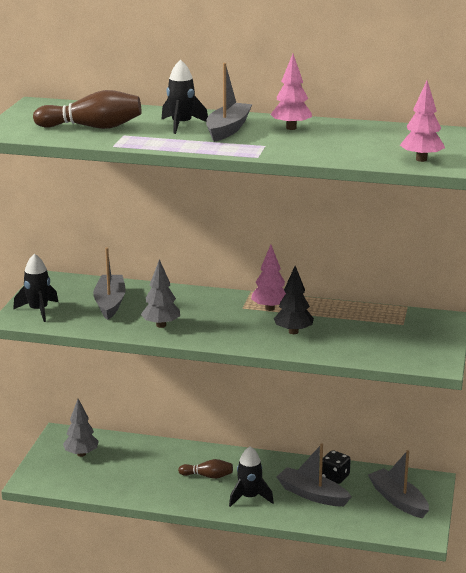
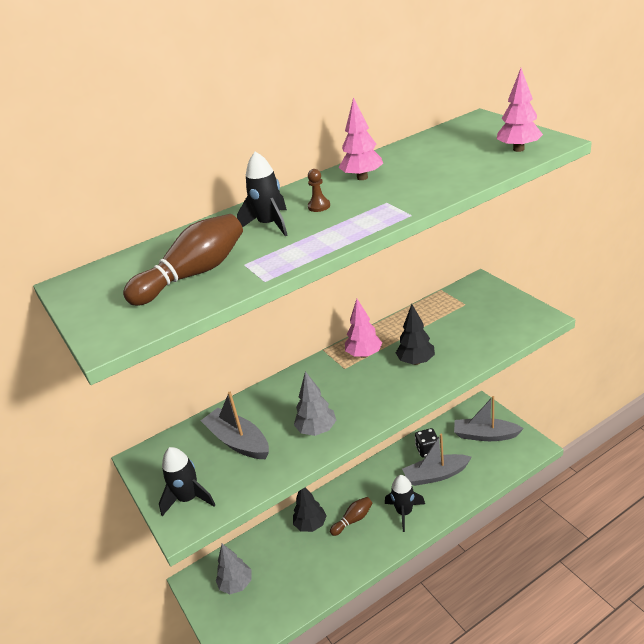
camera: 40 degrees left, 10 degrees up
(176, 458) = (310, 525): none -> black tree
(228, 129) = (319, 206): grey boat -> brown pawn

